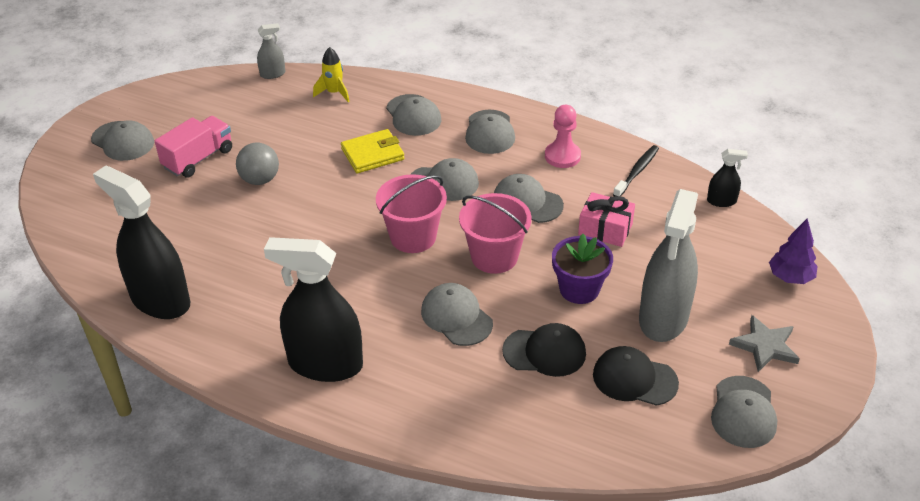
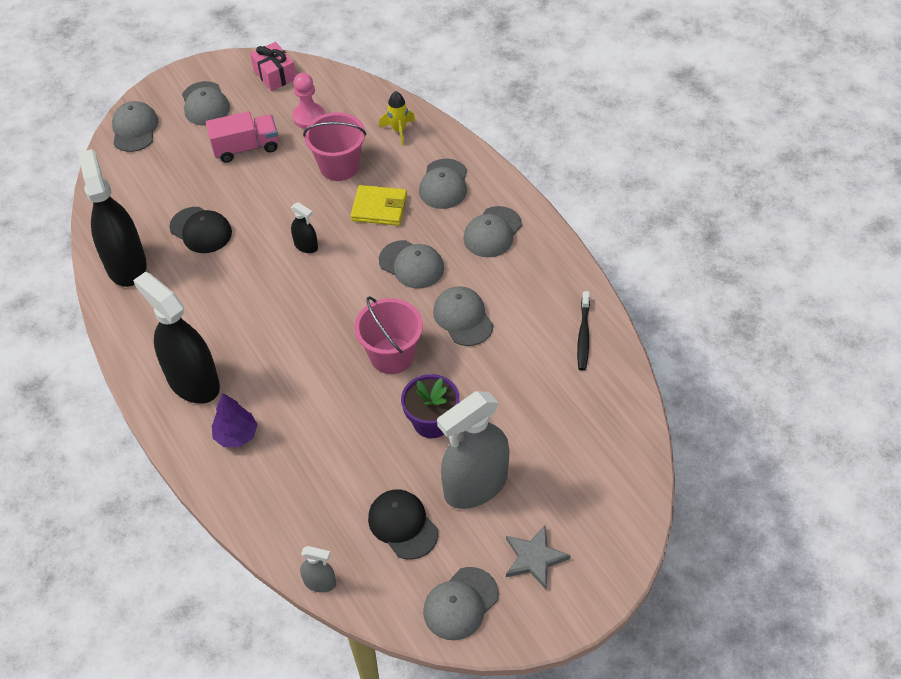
camera: 35 degrees right, 10 degrees up
(260, 179) = (275, 190): grey ball -> none
(272, 74) = (365, 88): grey spray bottle -> grey spray bottle (320, 582)
(413, 237) = (345, 304): pink bucket -> pink bucket (339, 166)
(456, 317) = (317, 394): grey cap -> grey cap (134, 129)
(544, 352) = (356, 462): black cap -> black cap (201, 230)
(562, 156) = (533, 287): pink pawn -> pink pawn (309, 117)
(605, 229) = (503, 378): pink gift -> pink gift (275, 75)
(637, 171) = (583, 335): black toothbrush -> black toothbrush turned 120 degrees clockwise
(721, 201) = (631, 403): black spray bottle -> black spray bottle (306, 246)
(790, 277) = (619, 509): purple tree -> purple tree (236, 435)

